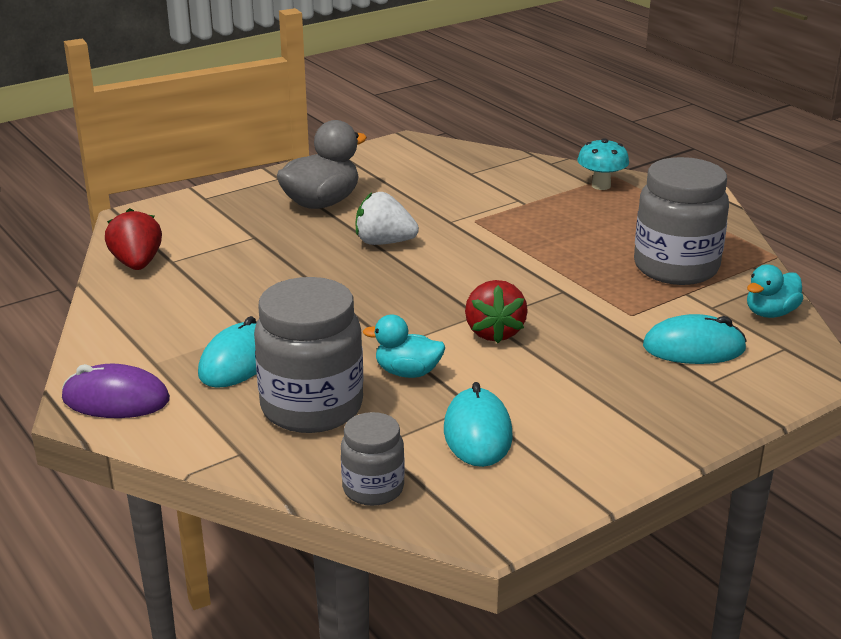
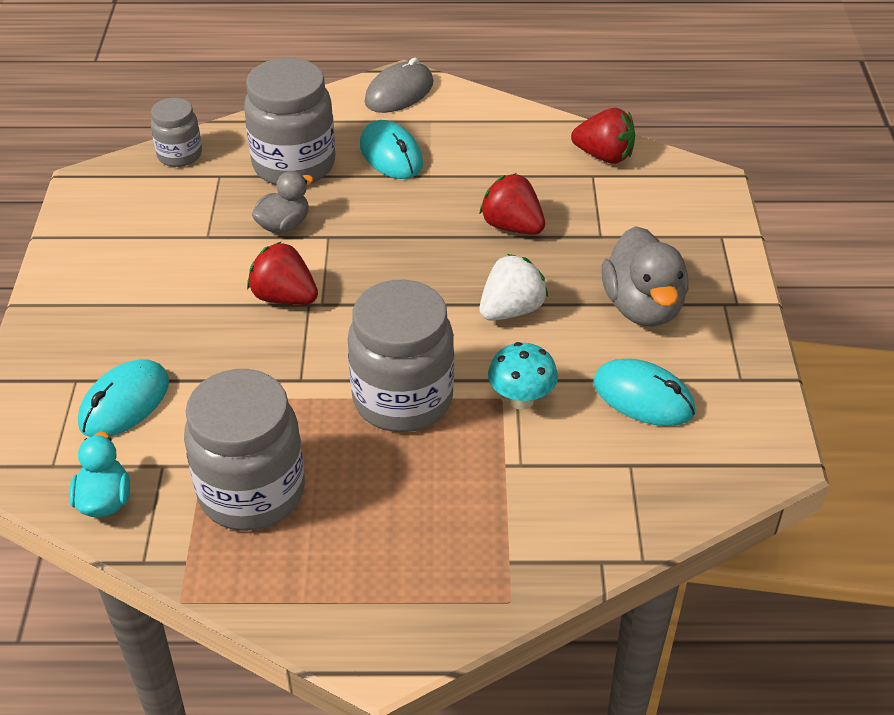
camera: 125 degrees right, 15 degrees up
(116, 399) = (399, 93): purple mouse -> grey mouse
(283, 272) = (512, 226): none -> red strawberry
(407, 372) = (284, 225): turquoise duck -> grey duck
(477, 433) = (175, 222): turquoise mouse -> turquoise mouse (643, 397)
(524, 249) = (402, 399): none -> grey jar
(601, 186) = (492, 566): turquoise mushroom -> turquoise mushroom (521, 400)

